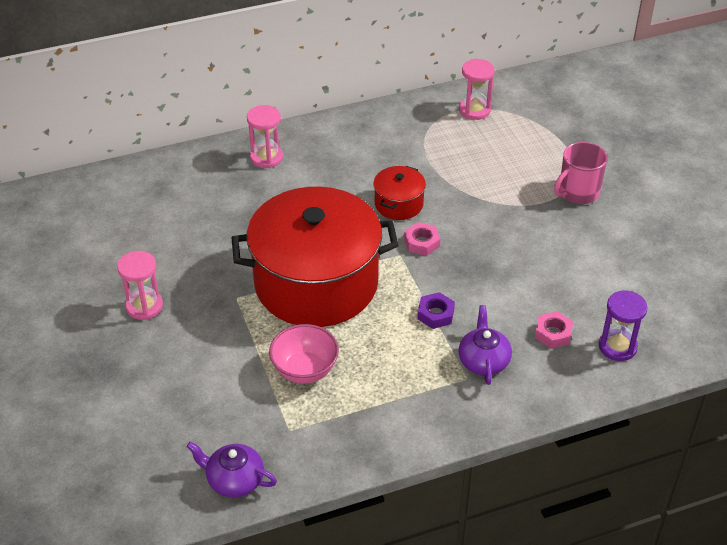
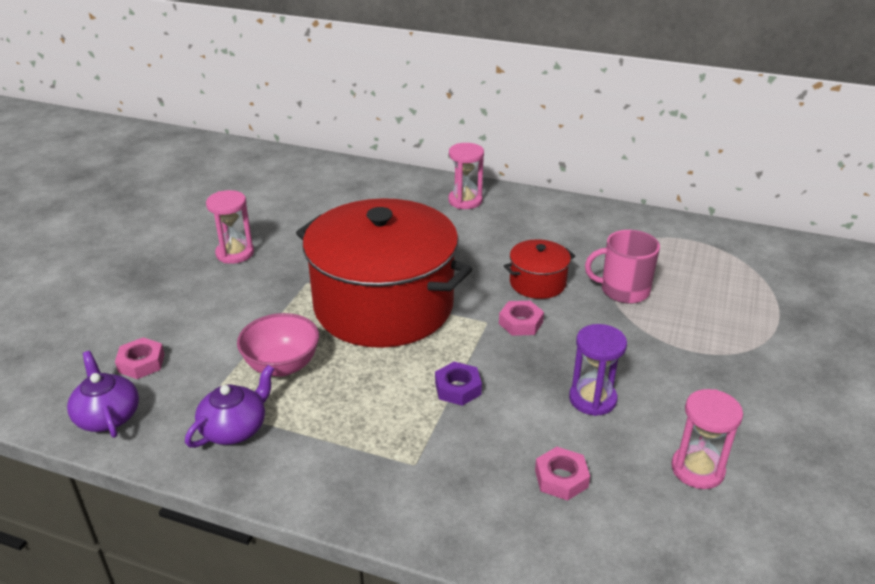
camera: 40 degrees right, 10 degrees down
(201, 432) = (141, 363): none -> pink nut
(474, 110) = (706, 245): pink hourglass -> pink hourglass (697, 469)
(483, 360) = (452, 458): purple teapot -> purple teapot (235, 428)
(578, 192) = (747, 361): pink mug -> pink mug (623, 290)
(617, 347) = (625, 540): purple hourglass -> purple hourglass (592, 399)

